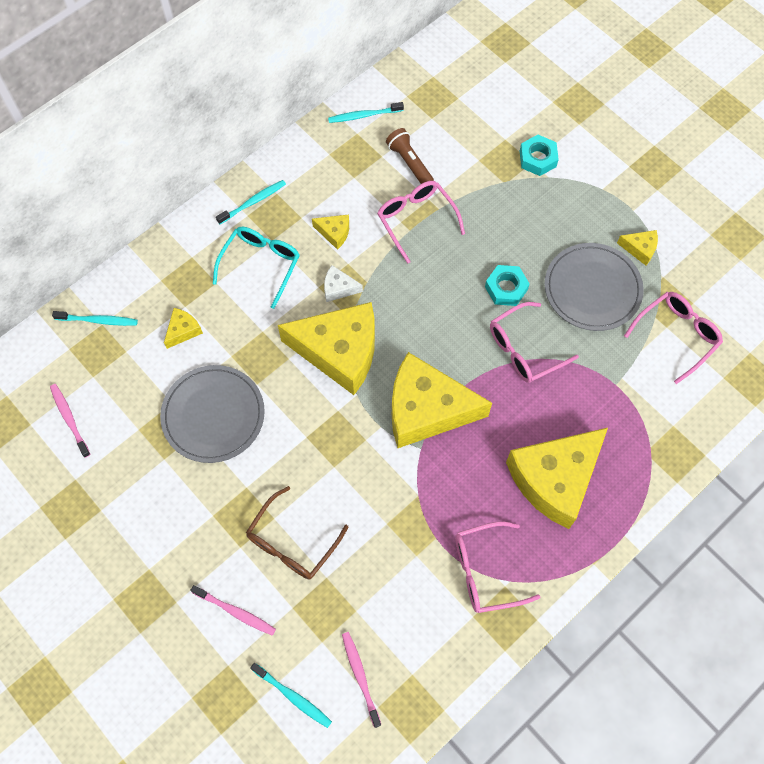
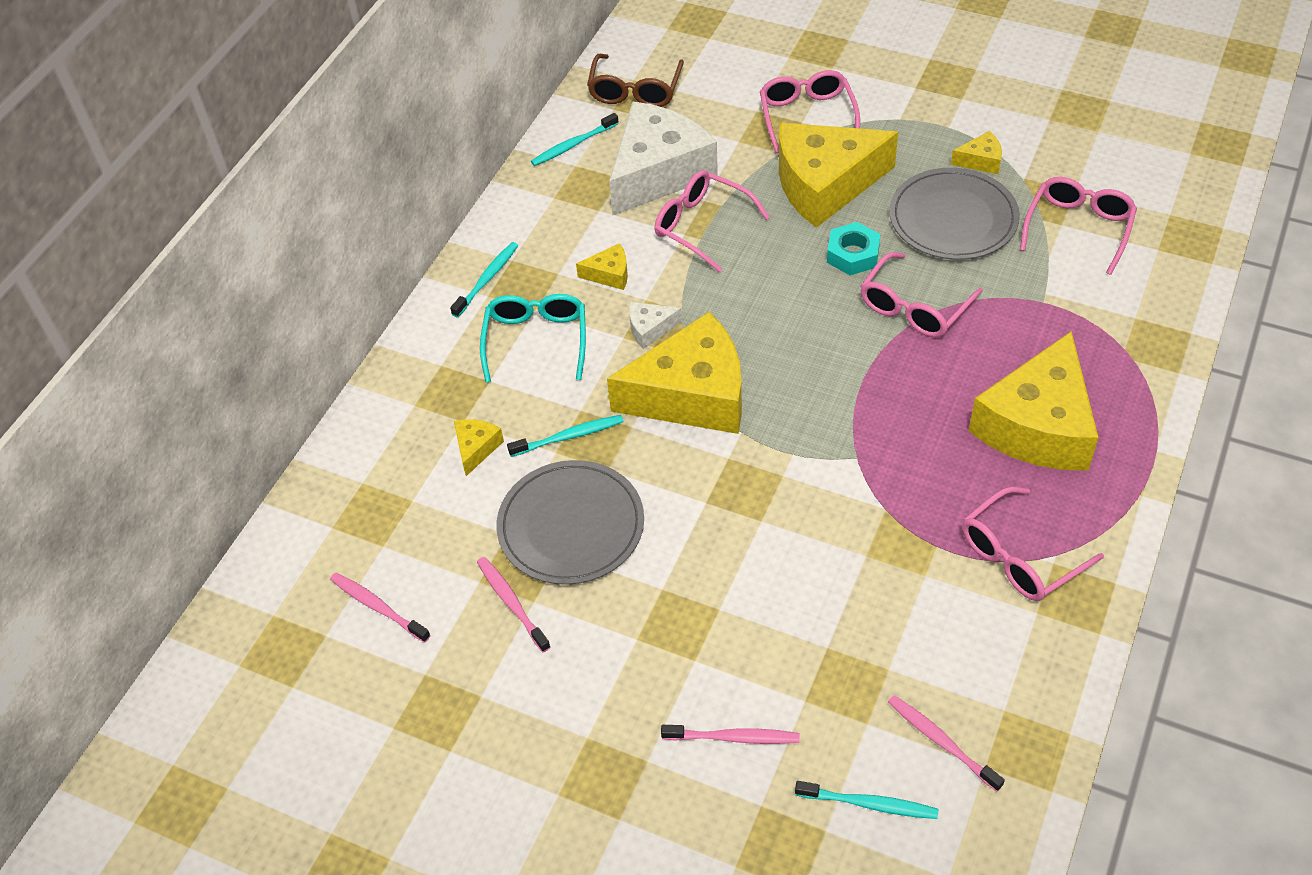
camera: 20 degrees left, 15 degrees down
(98, 320) = (355, 480): turquoise toothbrush -> turquoise toothbrush (569, 436)
(150, 453) = (511, 602): none -> pink toothbrush
(292, 543) = (759, 627): brown glasses -> brown glasses (635, 91)
(409, 163) = (658, 172): brown flashlight -> white cheese
(426, 409) = (837, 414): yellow cheese -> yellow cheese (825, 185)
(537, 159) = (807, 116): turquoise nut -> pink glasses

